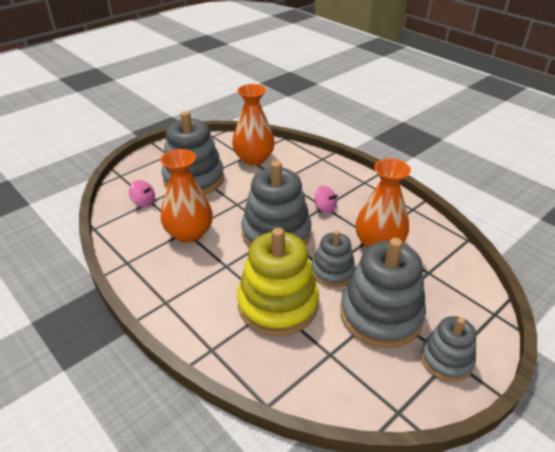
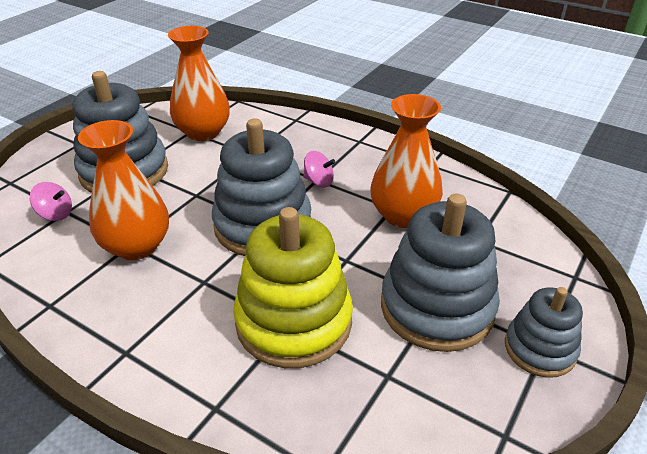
camera: 15 degrees left, 0 degrees up
(332, 271) = (355, 262): grey stacking toy -> none

